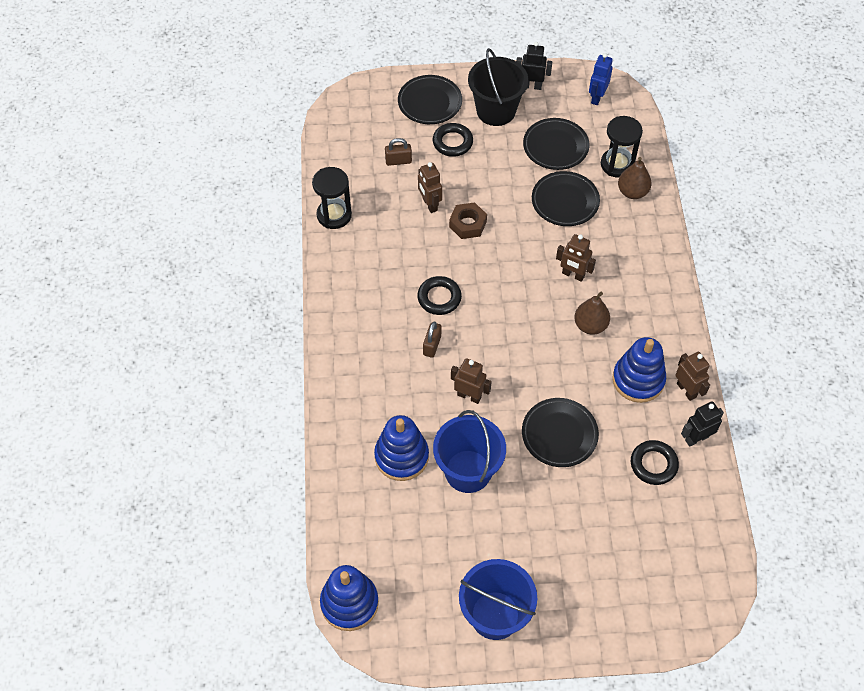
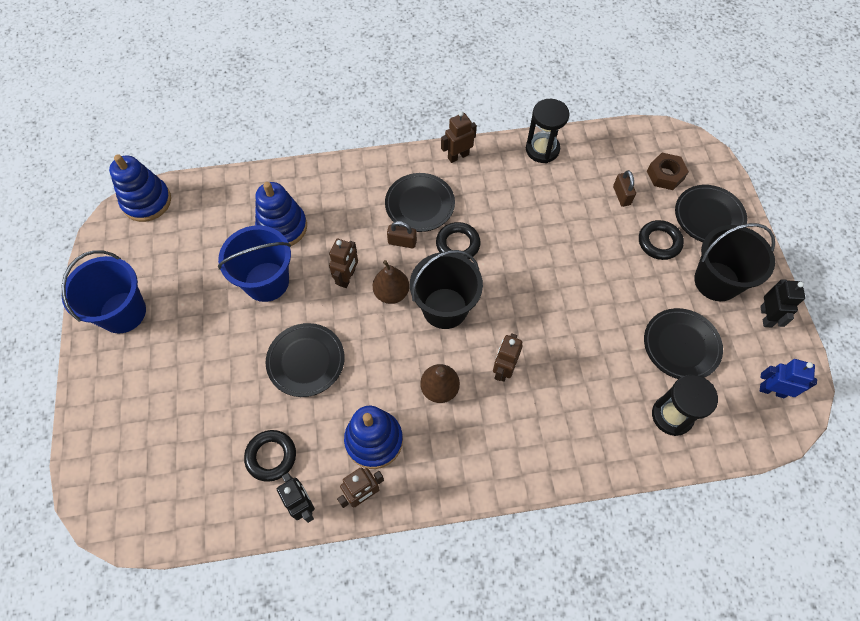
camera: 85 degrees right, 5 degrees up
(429, 204) = (571, 227): brown robot -> brown robot (458, 156)
(467, 224) = (553, 263): brown nut -> brown nut (665, 175)
(509, 314) = (445, 308): none -> black bucket
(565, 201) = (603, 358): black plate -> black plate (420, 205)
(632, 192) = (633, 434): brown pear -> brown pear (391, 293)

